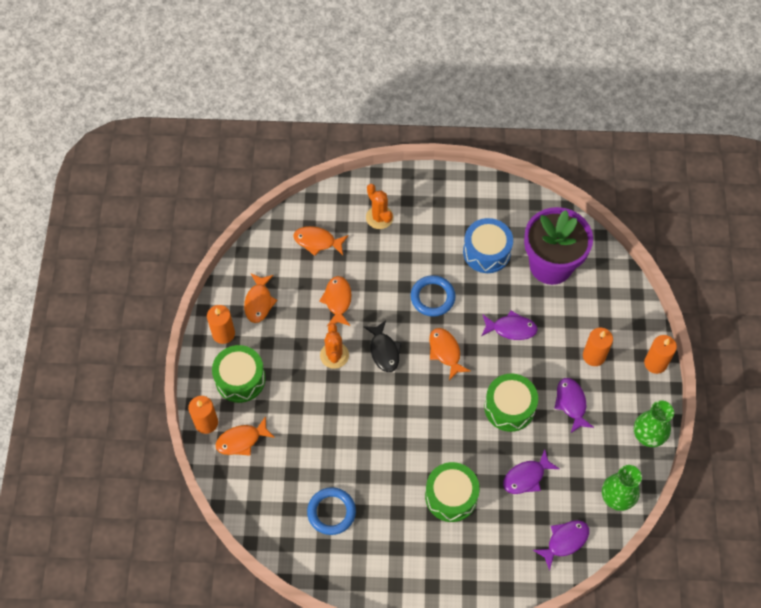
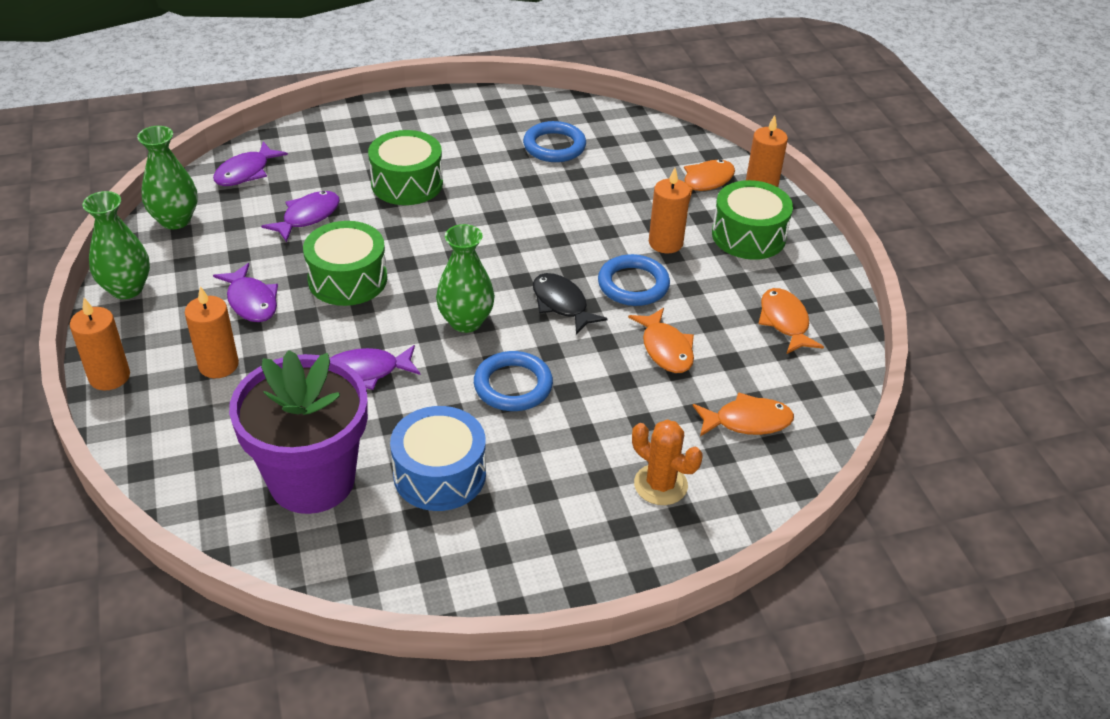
camera: 160 degrees right, 20 degrees down
(223, 333) = (808, 276): orange candle -> orange candle (665, 243)
(334, 355) = (633, 285): orange cactus -> blue ring
(445, 352) = (466, 321): orange fish -> green vase

